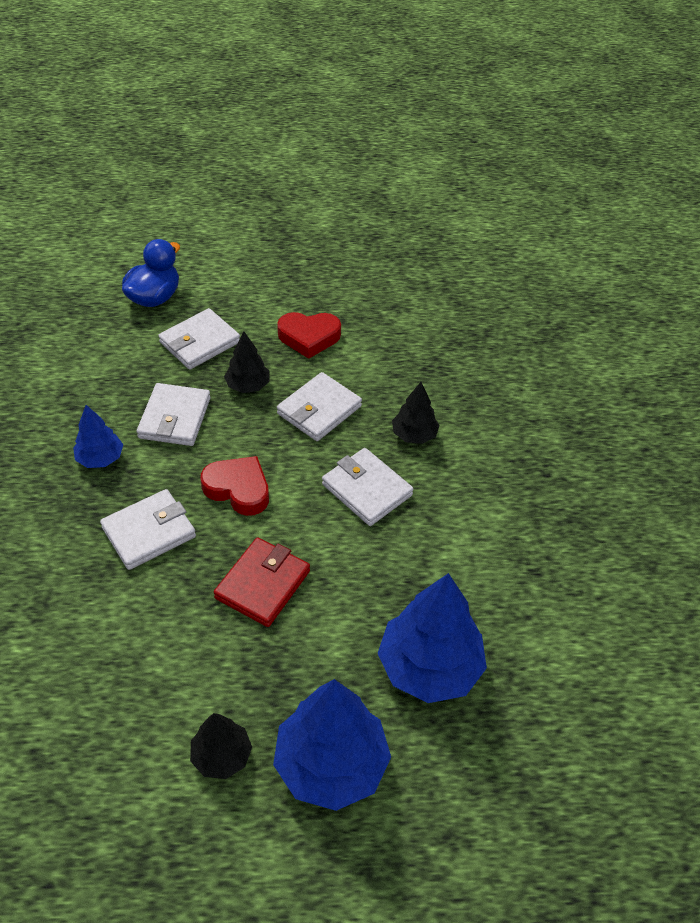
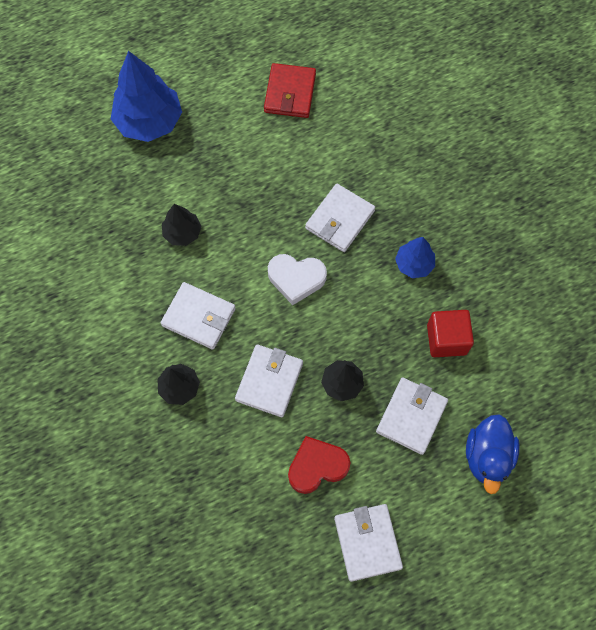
camera: 160 degrees right, 20 degrees up
(121, 385) = (446, 339): none -> red cube
(174, 418) = (382, 324): white wallet -> white wallet (367, 542)
(222, 756) = (214, 104): black tree -> black tree (182, 233)
(238, 489) = (296, 279): red heart -> white heart
(263, 584) = (241, 212): red wallet -> red wallet (290, 93)
(429, 667) = (108, 198): blue tree -> none

